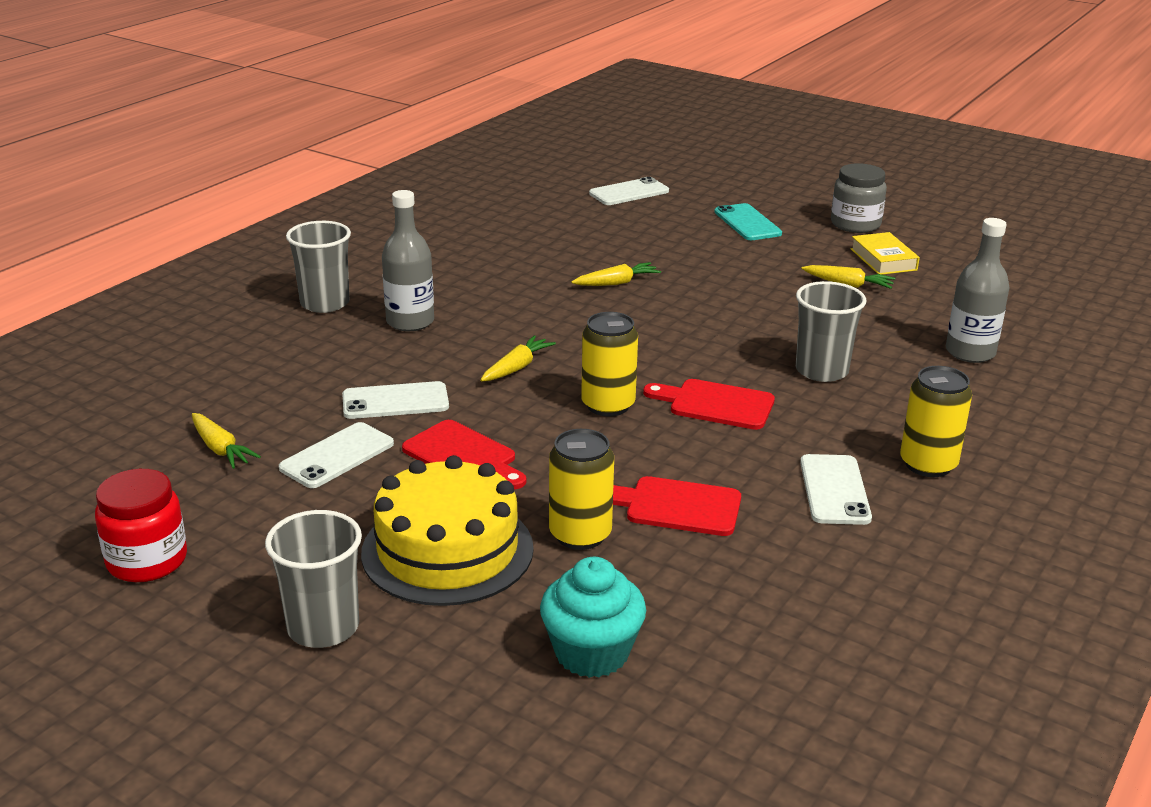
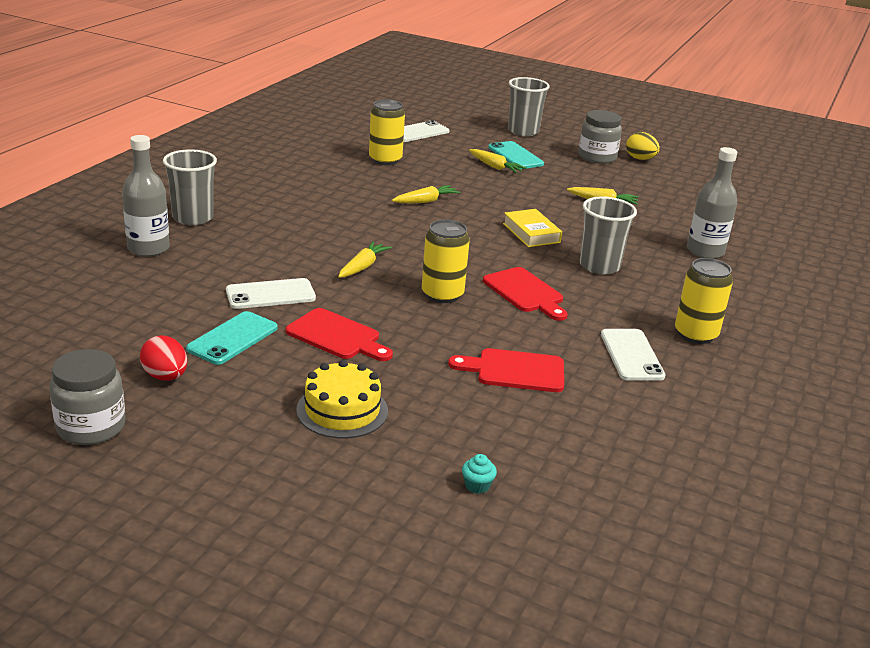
camera: 10 degrees left, 0 degrees up
(147, 561) = (91, 427): red jar -> grey jar
(221, 449) = (133, 335): yellow carrot -> yellow carrot (495, 167)
(247, 501) = (165, 377): none -> red egg
(323, 627) = (254, 475): grey cup -> grey cup (523, 131)
(337, 456) = (232, 338): white phone -> turquoise phone
(410, 322) = (267, 232): grey bottle -> grey bottle (148, 248)
(447, 550) = (342, 410): yellow cake -> yellow cake, size x0.66
(580, 534) = (445, 395): yellow can -> yellow can (385, 160)
(592, 653) = (477, 485): turquoise cupcake -> turquoise cupcake, size x0.42
(715, 404) = (525, 292): red cutting board -> red cutting board turned 135 degrees counterclockwise
(883, 259) = (624, 183): yellow book -> yellow book (531, 233)
(913, 226) = (640, 159): none -> yellow egg

